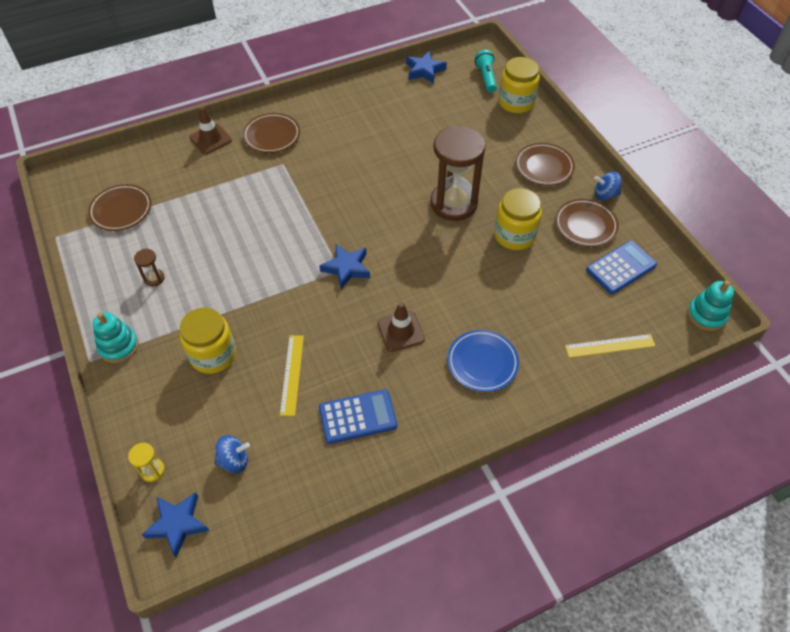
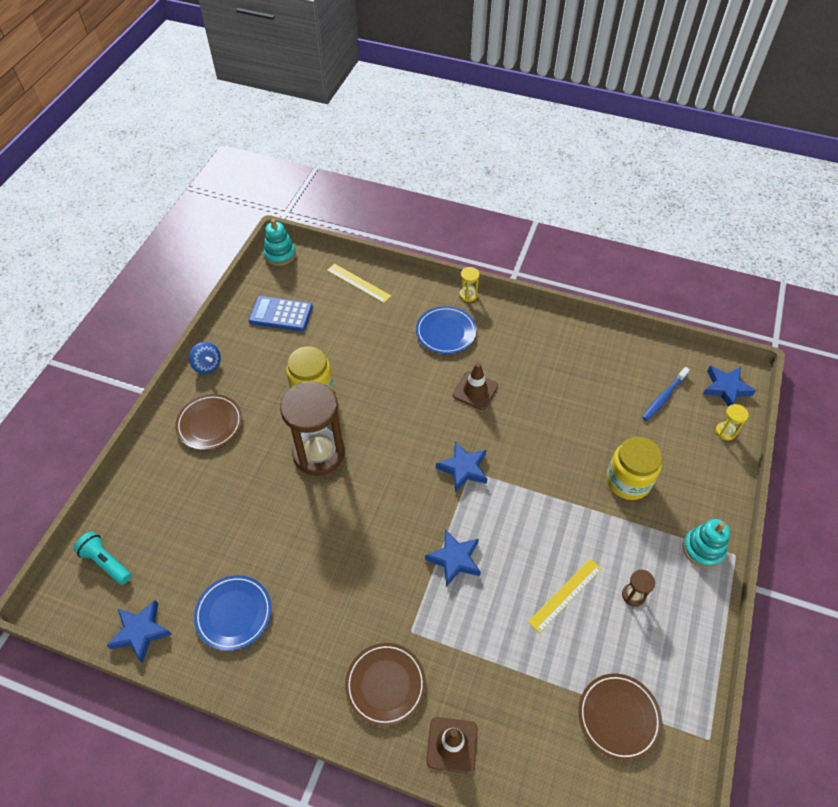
camera: 135 degrees left, 0 degrees up
(234, 460) = (663, 397): blue spinning top -> blue toothbrush
(292, 374) = (579, 421): yellow ruler -> yellow ruler (565, 594)
(294, 213) = (454, 559): none -> blue star
(358, 417) = (559, 362): blue calculator -> none
(389, 106) = (234, 614): none -> blue plate
(486, 77) = (106, 562): turquoise flashlight -> turquoise flashlight turned 90 degrees clockwise
(509, 418) = (468, 295): none -> yellow hourglass
(516, 102) = (129, 506): yellow jar -> none
(585, 225) = (256, 357): brown plate -> none

